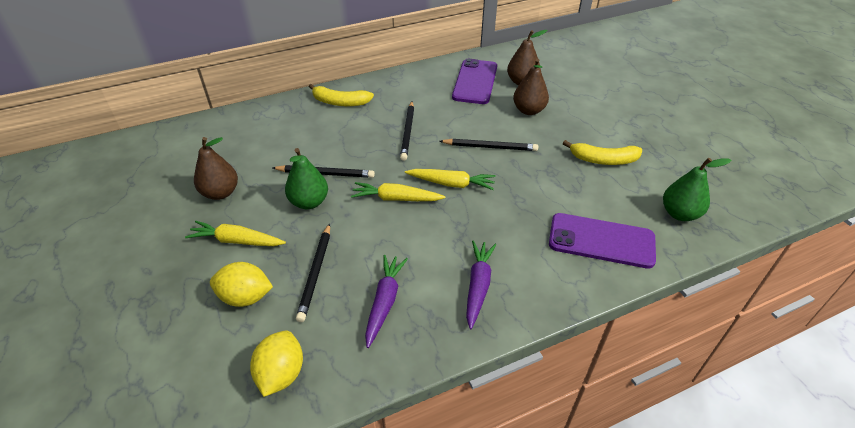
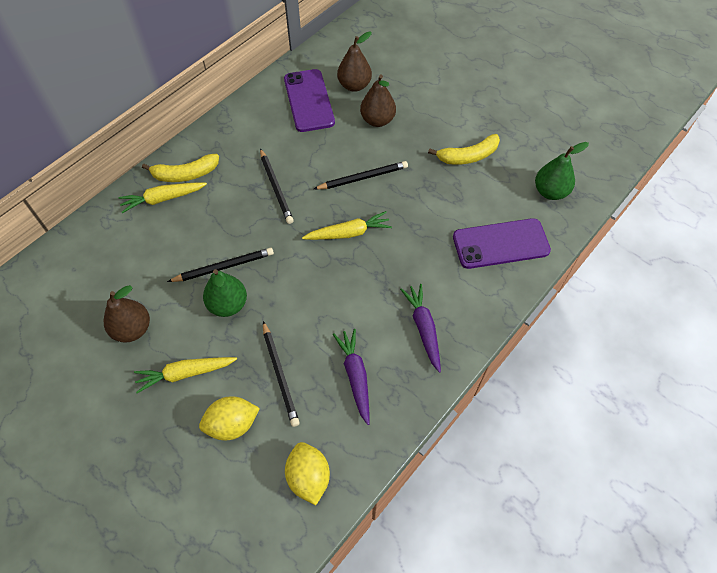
camera: 25 degrees left, 15 degrees up
(396, 199) = (307, 269): yellow carrot -> yellow carrot (163, 199)

